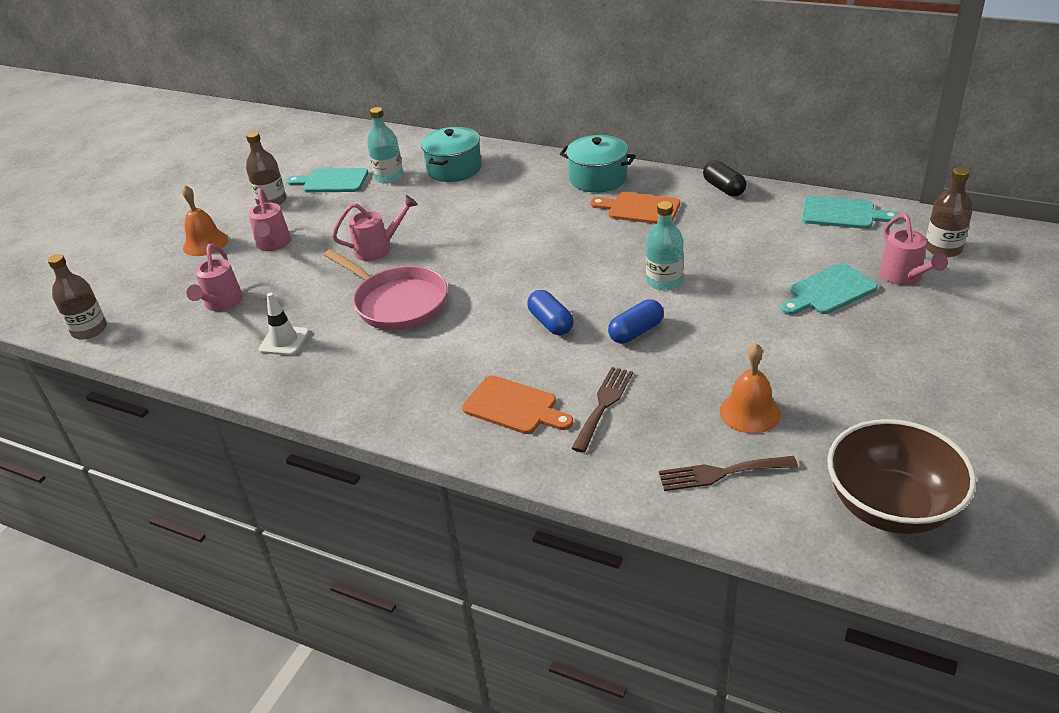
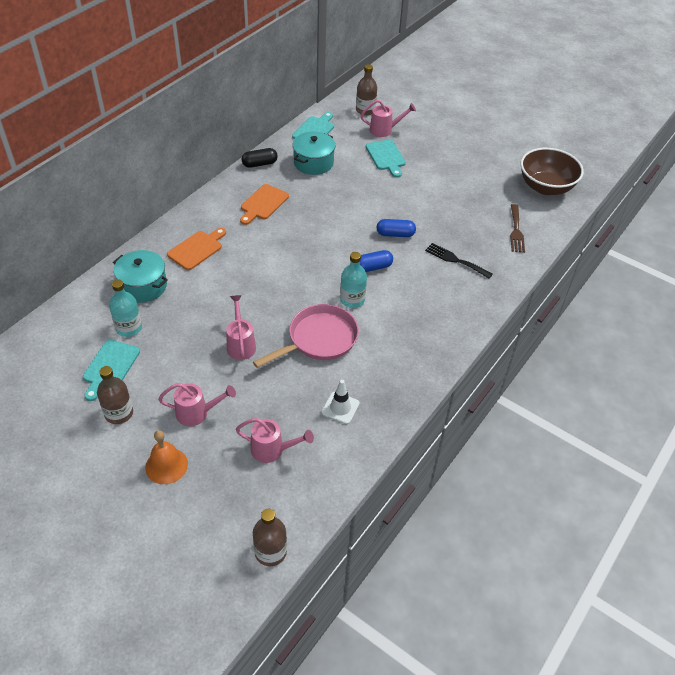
camera: 85 degrees left, 10 degrees up
(514, 407) = (447, 296): orange cutting board -> orange cutting board (197, 249)
(598, 178) = (211, 214): turquoise pot -> turquoise pot (313, 163)
(603, 405) = (455, 260): brown fork -> black fork
(636, 332) = (395, 234): blue capsule -> blue capsule turned 60 degrees counterclockwise
(664, 281) = (350, 212): turquoise bottle -> turquoise bottle (352, 300)
(750, 412) = (475, 210): orange bell -> none

